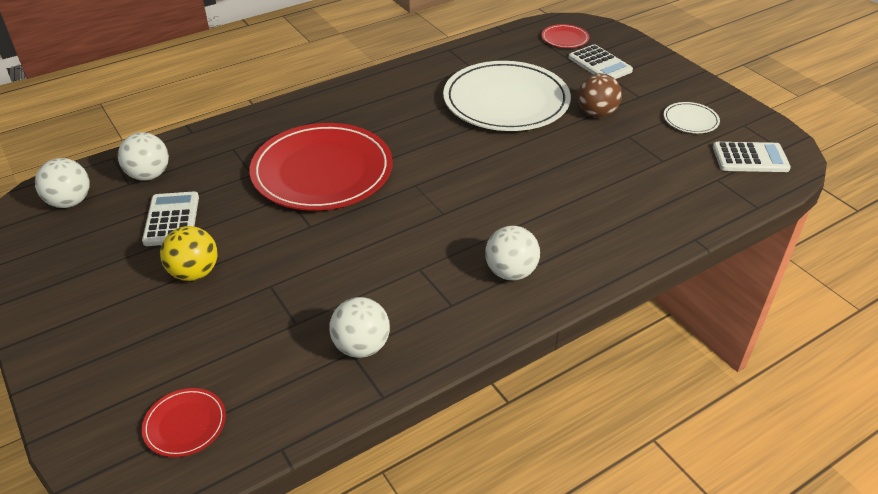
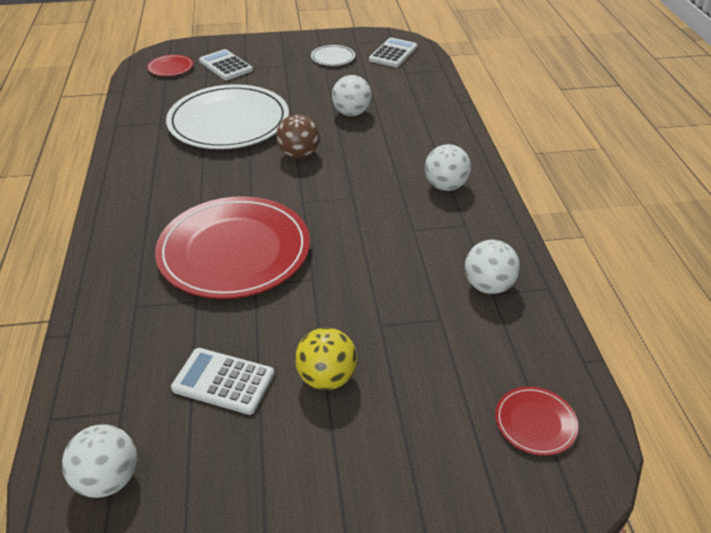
camera: 65 degrees left, 0 degrees up
(149, 175) = (121, 389): white ball -> white ball (351, 113)
(596, 113) = (288, 89): brown ball -> brown ball (299, 154)
(600, 64) = (225, 66): white calculator -> white calculator turned 120 degrees counterclockwise

